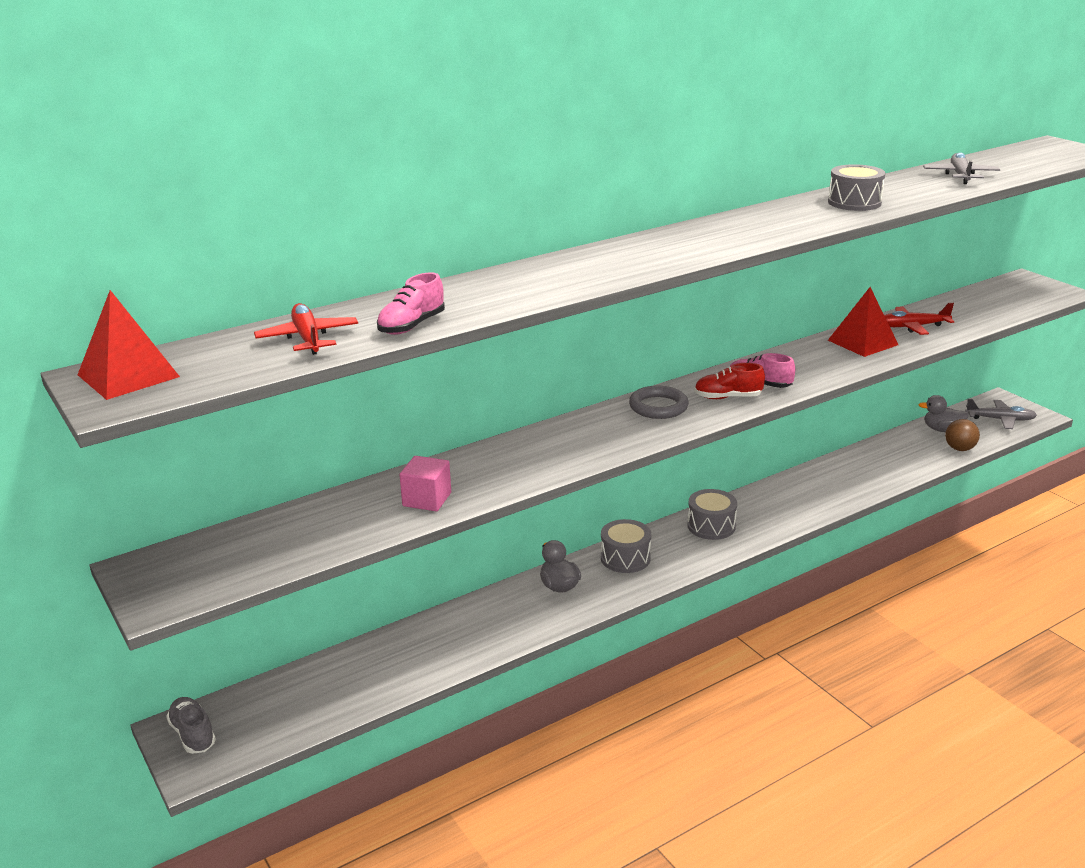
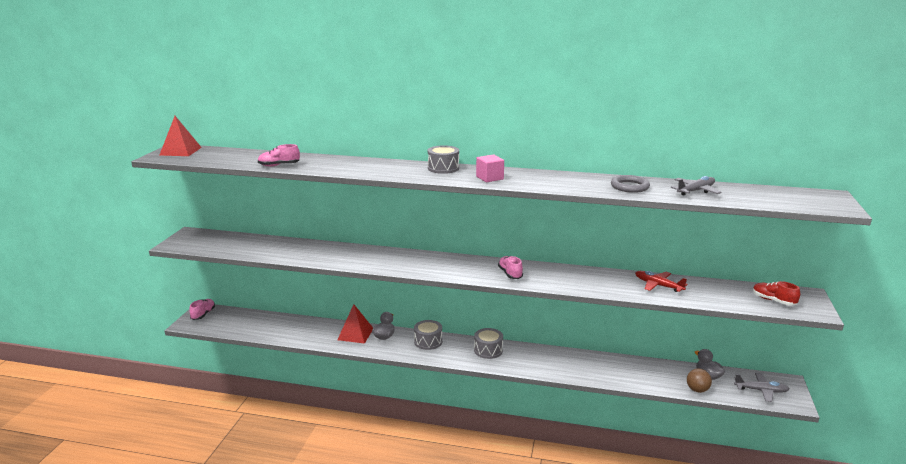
camera: 45 degrees right, 5 degrees down
(193, 734) = (203, 314): grey shoe -> pink shoe
(308, 339) = (244, 158): red plane -> none
(427, 499) = (296, 253): pink cube -> pink cube (489, 178)
(658, 407) = (446, 262): grey ring -> grey ring (629, 187)
(727, 397) = (483, 272): red shoe -> red shoe (773, 301)
(854, 202) = (587, 183): grey drum -> grey drum (443, 168)
(863, 342) = (610, 280): red pyramid -> red pyramid (355, 334)
(1000, 419) = (761, 390): grey plane -> grey plane turned 45 degrees counterclockwise

